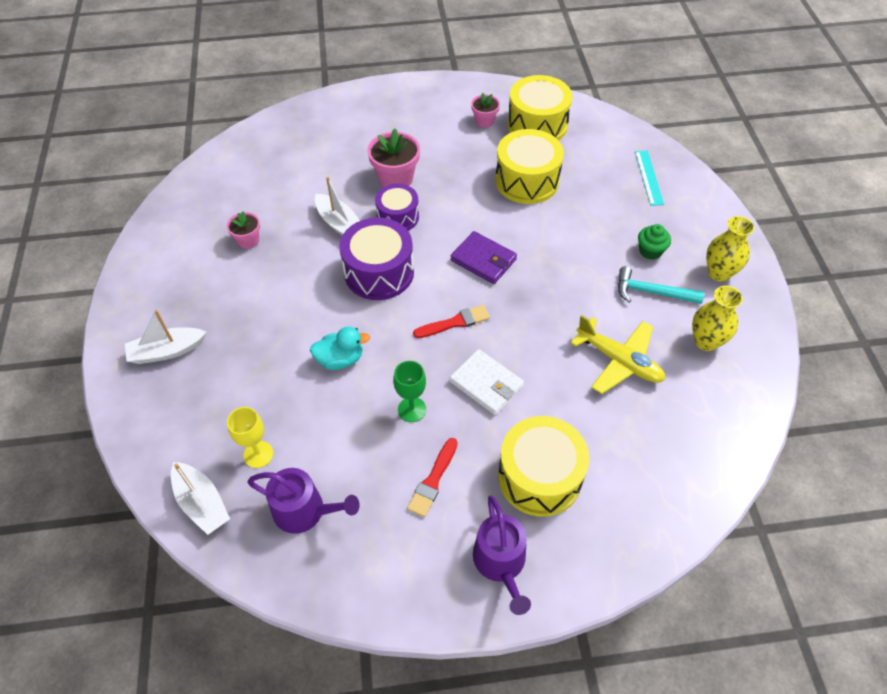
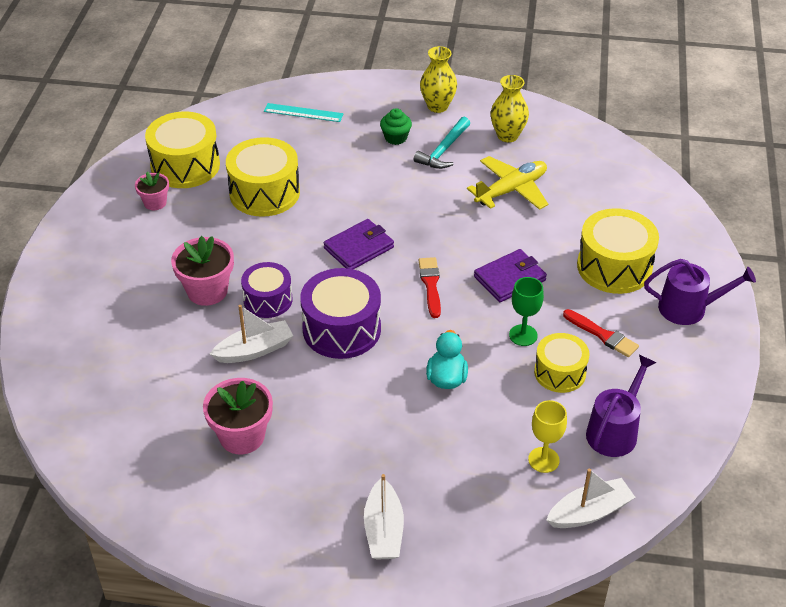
camera: 75 degrees left, 10 degrees down
(248, 240) = (242, 436): pink flower pot -> pink flower pot, size x1.68
(370, 449) = (560, 372): none -> yellow drum
(486, 384) = (509, 278): white wallet -> purple wallet

